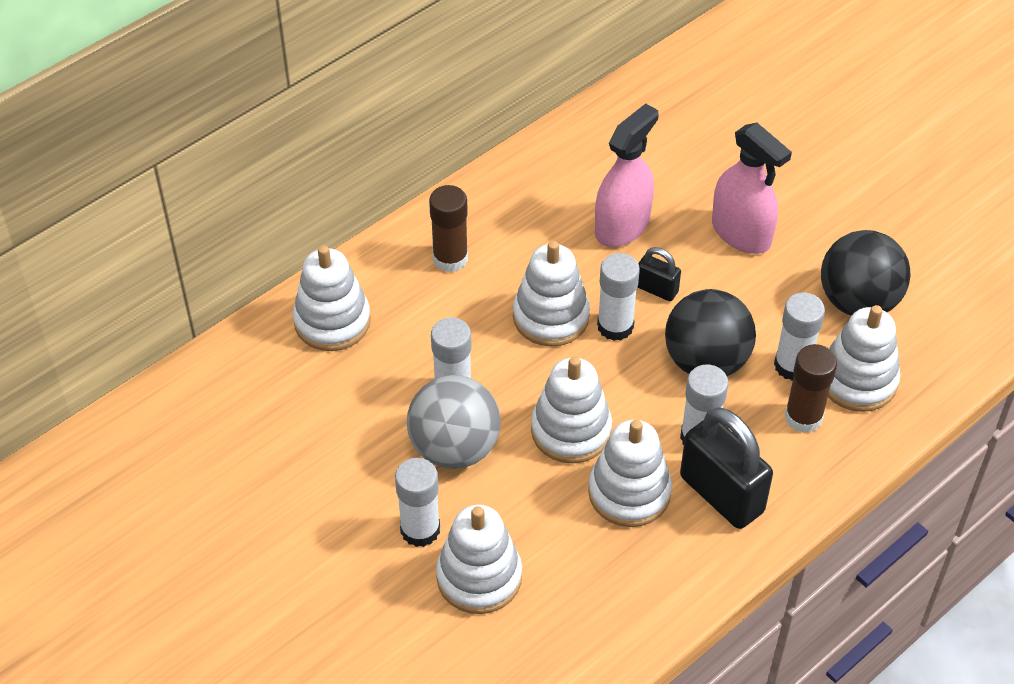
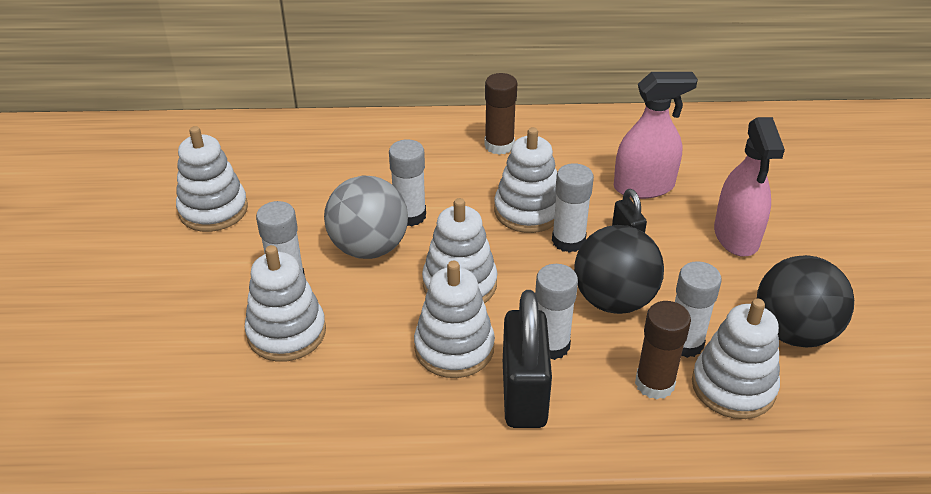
camera: 40 degrees right, 10 degrees down
(332, 321) = (383, 140): white stacking toy -> white stacking toy (213, 210)

